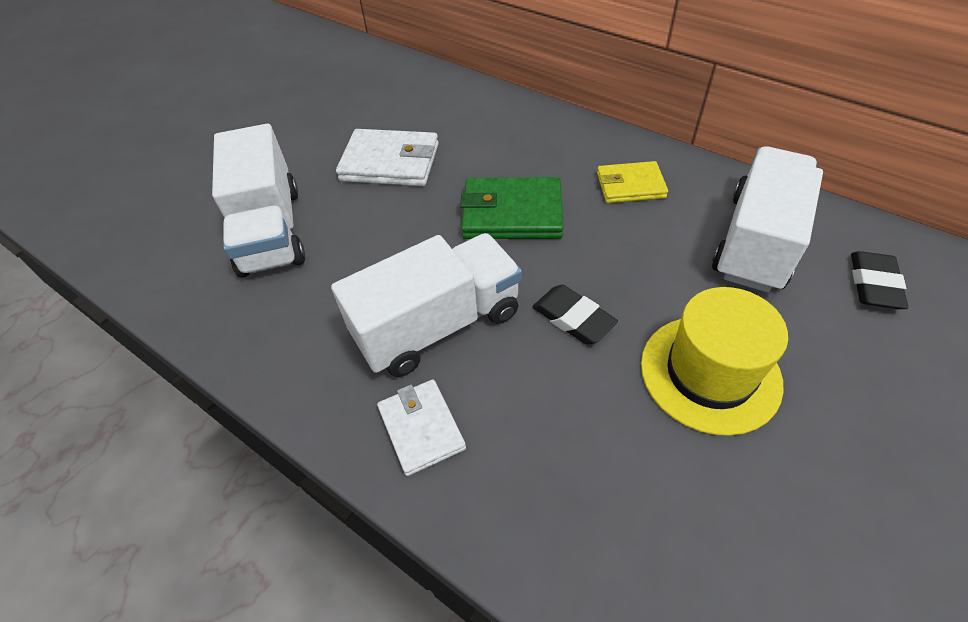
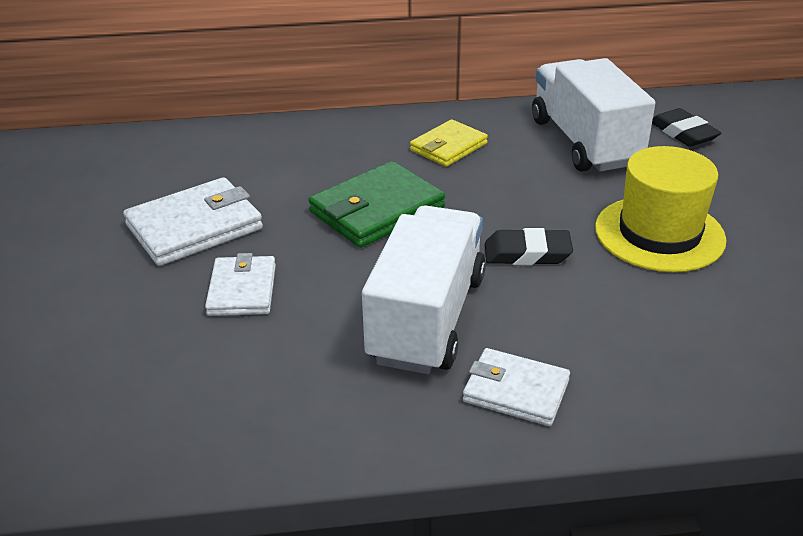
camera: 45 degrees left, 15 degrees down
(271, 230) = (138, 344): white truck -> none
(361, 227) = (242, 290): none -> white wallet

